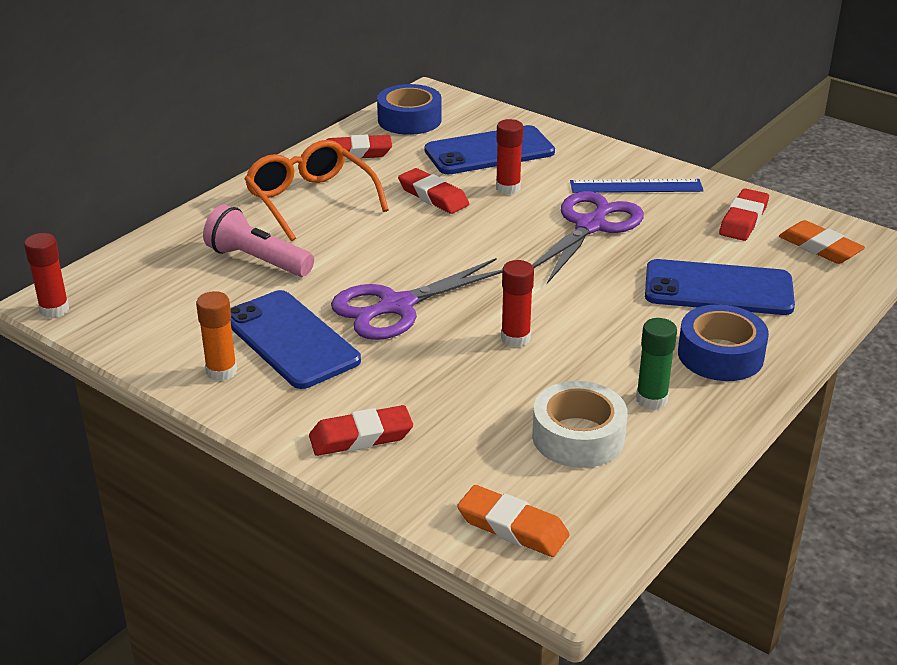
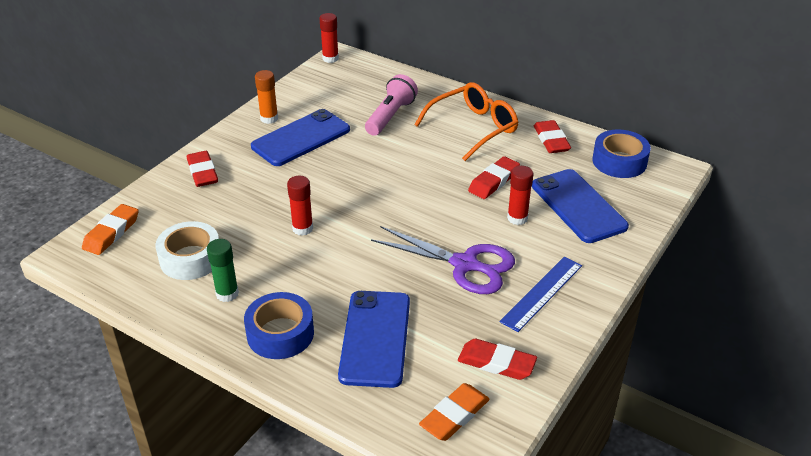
camera: 85 degrees right, 5 degrees up
(396, 306) = (339, 175): purple scissors -> none
(636, 186) = (541, 293): blue ruler -> blue ruler turned 45 degrees clockwise

